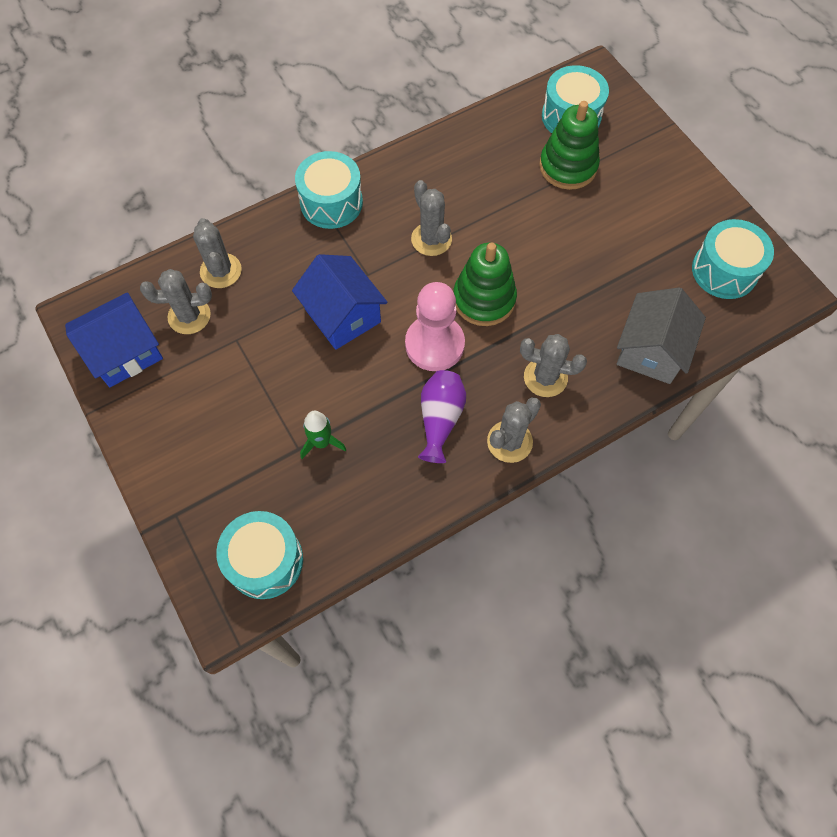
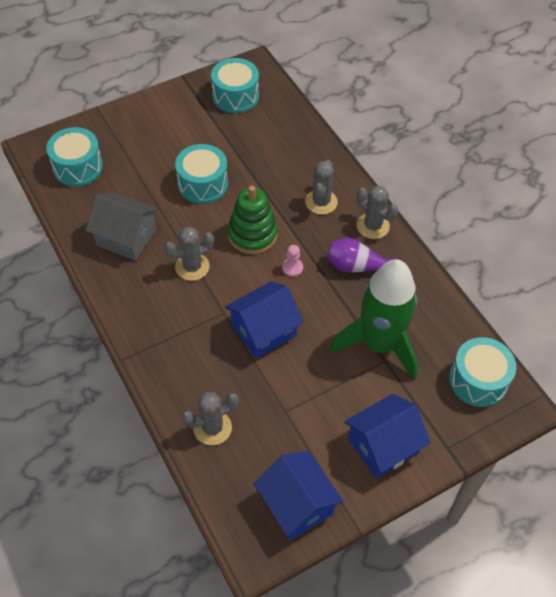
camera: 90 degrees left, 10 degrees down
(184, 441) = (383, 446): none -> blue house
(189, 316) = (260, 451): grey cactus -> none
(321, 442) = (379, 344): green rocket -> green rocket, size x2.45
(331, 202) = (145, 340): turquoise drum -> turquoise drum (203, 184)
(434, 344) = (292, 268): pink pawn -> pink pawn, size x0.45
(568, 166) = (129, 173): green stacking toy -> none
(651, 350) = (299, 142): grey house -> grey house (126, 237)

